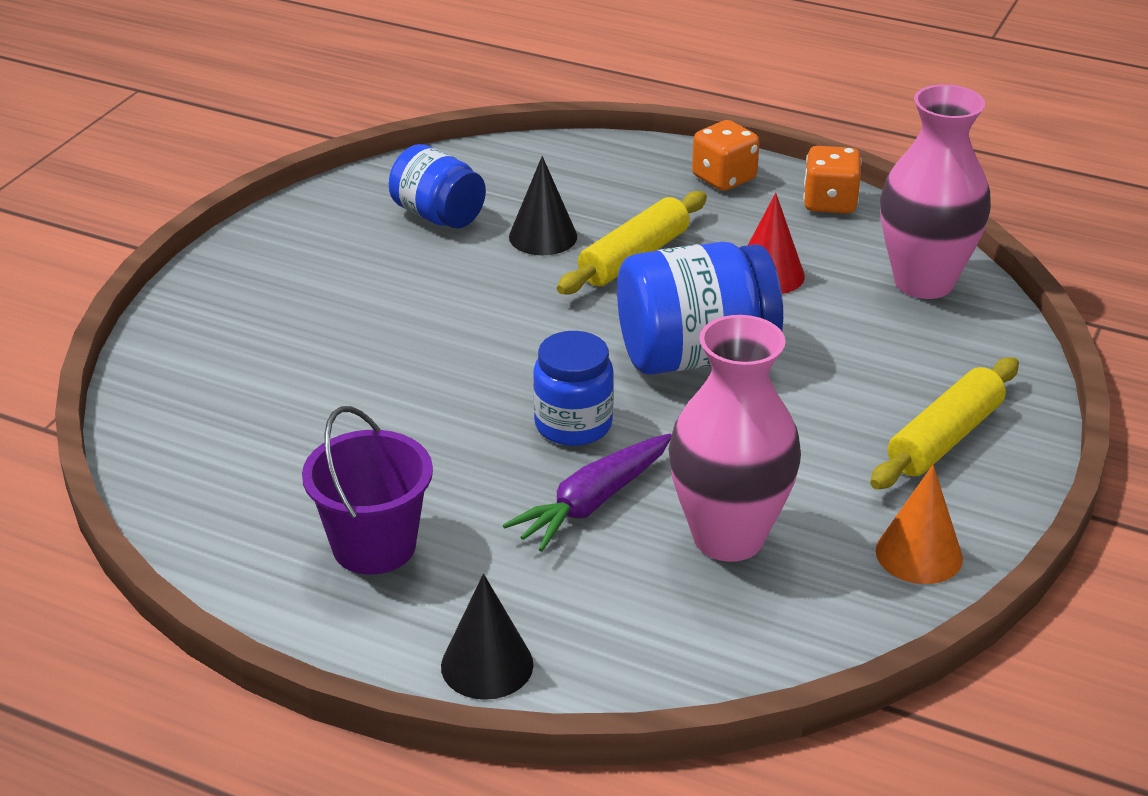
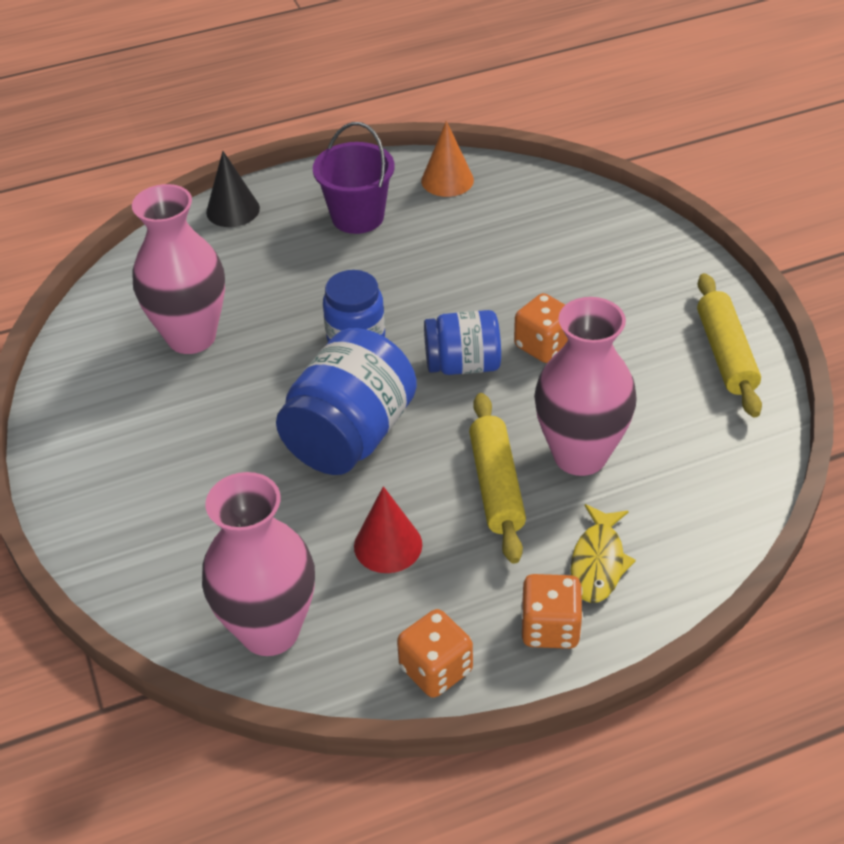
camera: 135 degrees right, 10 degrees up
(432, 313) = (543, 346): none -> orange dice
(438, 216) = (670, 417): blue jar -> blue jar (463, 364)
(543, 236) = (580, 455): black cone -> pink vase
(593, 502) = (285, 306): purple carrot -> none
(637, 185) = (598, 562): none -> yellow fish
(919, 554) = (77, 399): orange cone -> orange cone (447, 180)
(944, 438) = (128, 489): yellow rolling pin -> yellow rolling pin (726, 354)

